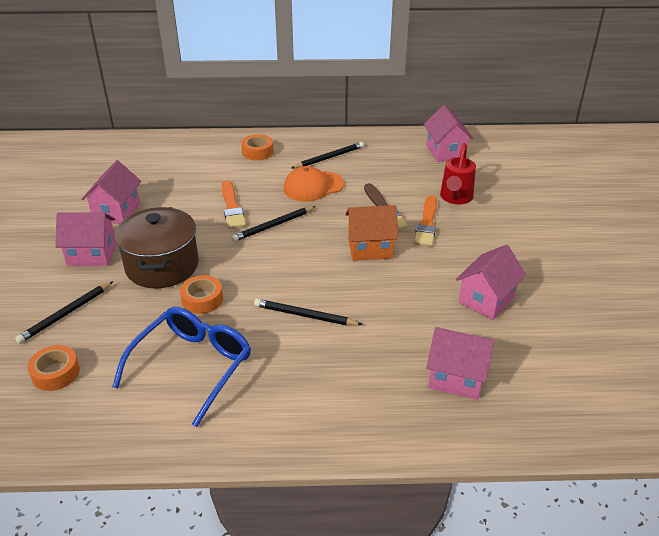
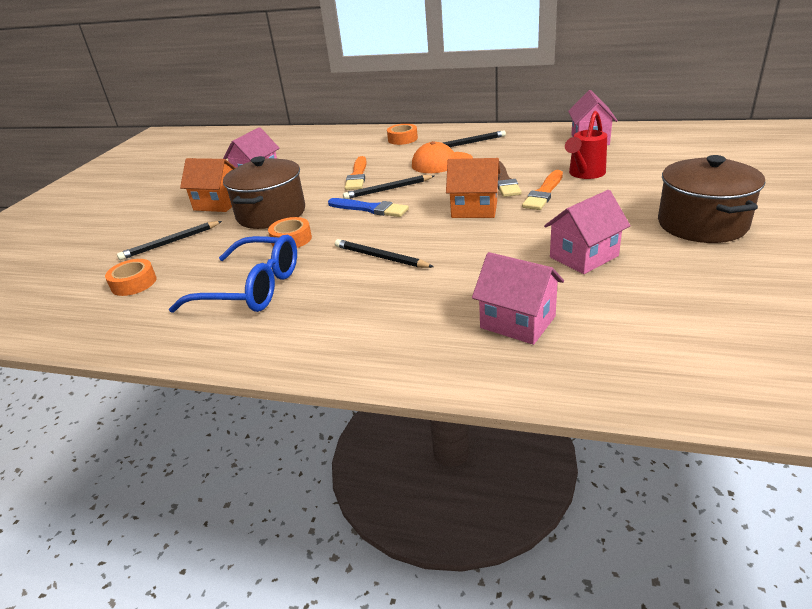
camera: 20 degrees right, 5 degrees down
(92, 255) = (218, 204): pink house -> orange house
(192, 366) = (251, 288): blue glasses -> blue glasses turned 60 degrees clockwise
(266, 253) = (370, 209): none -> blue brush
(569, 255) = (702, 224): none -> brown pot

